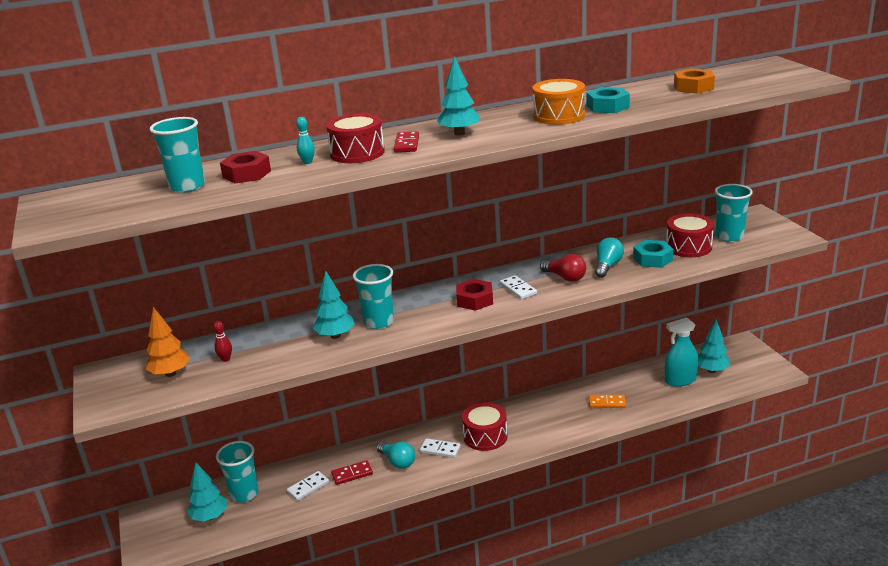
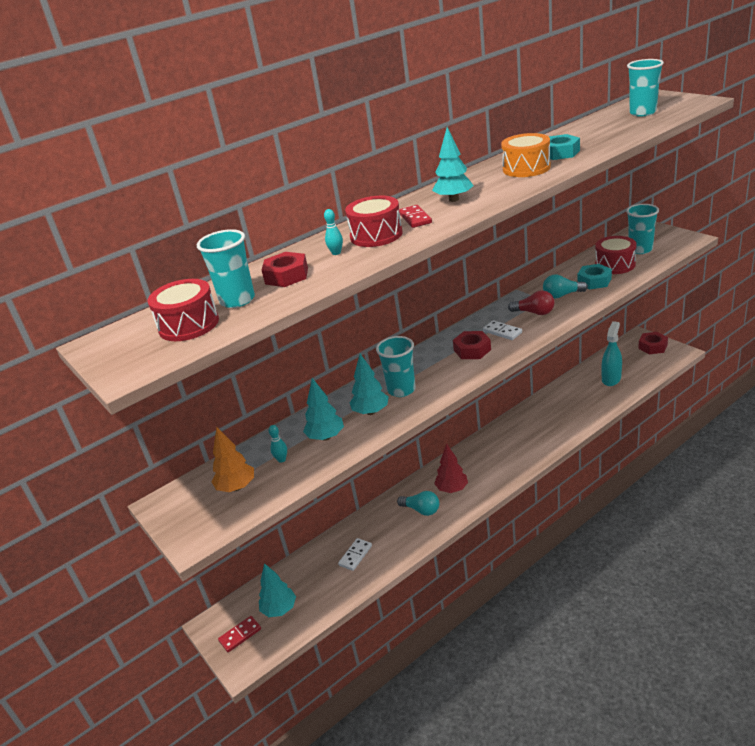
camera: 15 degrees left, 5 degrees up
(225, 359) = (281, 459): red bowling pin -> turquoise bowling pin
(244, 494) = (299, 578): turquoise cup -> turquoise cup (642, 113)
(352, 474) = (388, 532): red domino -> red domino (240, 635)
(440, 450) = (452, 489): white domino -> red tree
(485, 436) = (483, 467): red drum -> red drum (189, 325)
(606, 403) = (565, 412): orange domino -> none
(607, 266) = (562, 295): turquoise light bulb -> turquoise light bulb turned 105 degrees counterclockwise
(680, 380) = (611, 379): turquoise spray bottle -> turquoise spray bottle turned 150 degrees clockwise
(693, 87) = (614, 124): orange nut -> none
(712, 370) = (630, 364): turquoise tree -> turquoise tree (326, 437)
(750, 357) = (652, 346): none -> red nut

